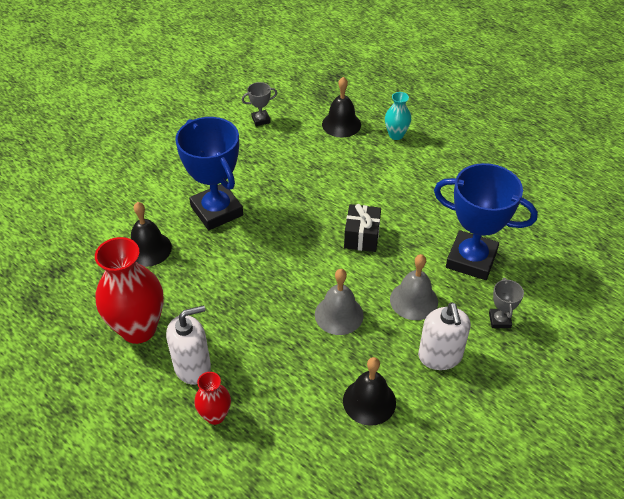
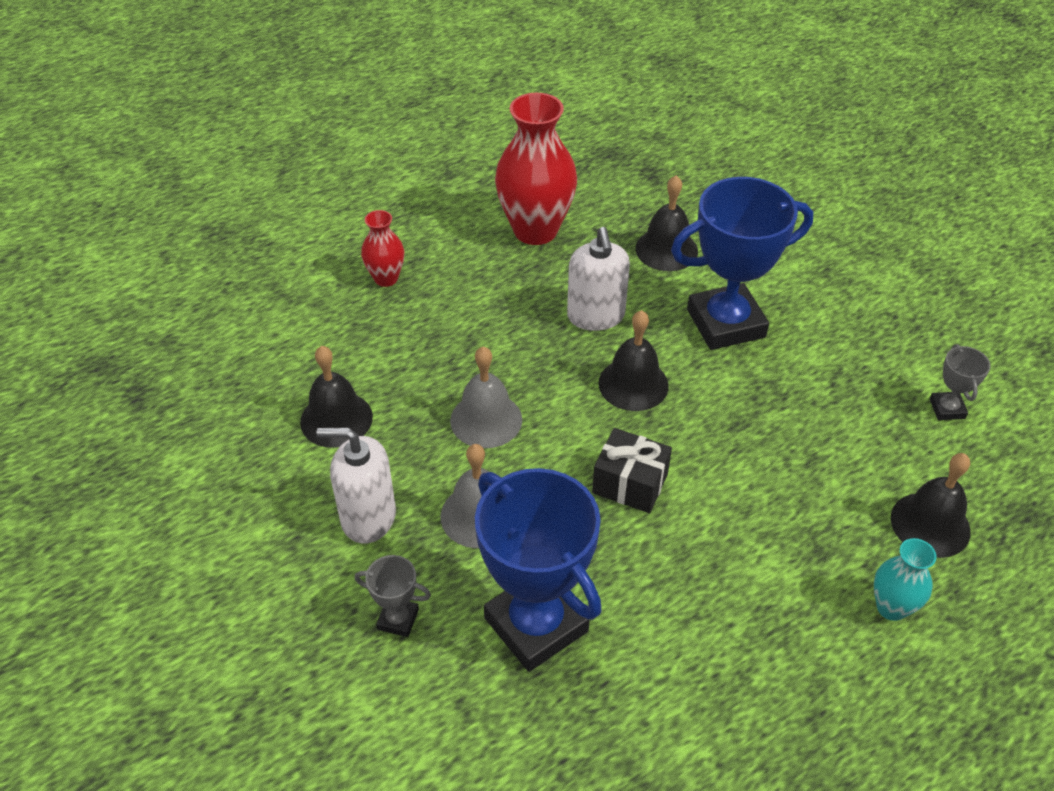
camera: 105 degrees right, 0 degrees up
(192, 367) = (461, 268): white soap dispenser -> white soap dispenser (596, 316)
(283, 247) = (633, 384): none -> black bell
(471, 259) = (536, 624): blue trophy -> blue trophy turned 75 degrees counterclockwise

